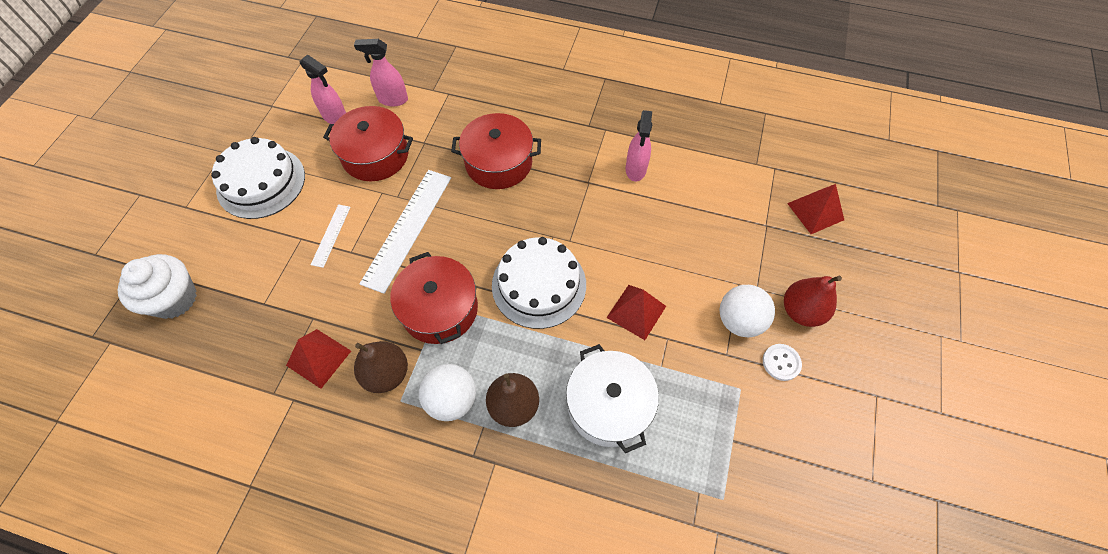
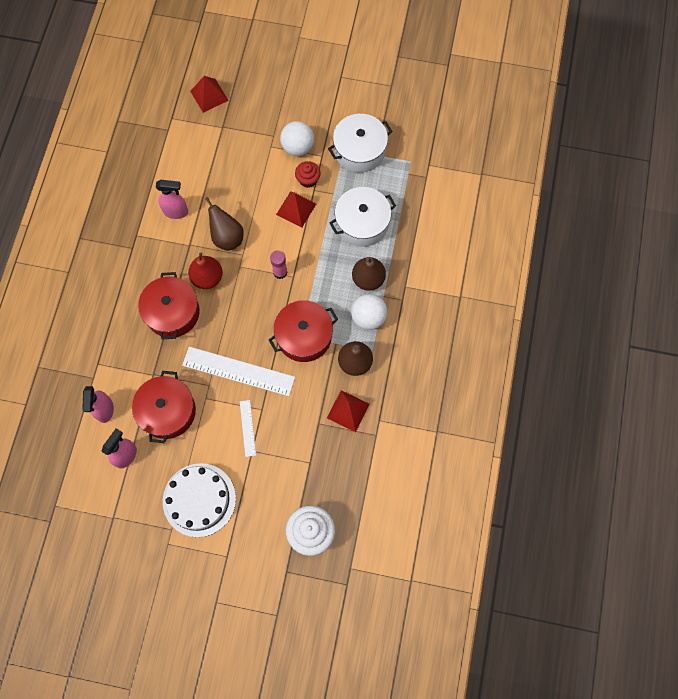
camera: 95 degrees left, 10 degrees up
(331, 235) = (247, 428): white ruler -> white ruler turned 75 degrees clockwise
(539, 284) = (280, 272): white cake -> pink glue stick
(596, 224) = (227, 237): none -> brown pear
(684, 331) = (308, 180): none -> red cupcake
(739, 413) = (359, 150): none -> white pot
(781, 362) = (324, 125): white button -> none
(801, 311) = (288, 111): red pear -> red pear (207, 278)

